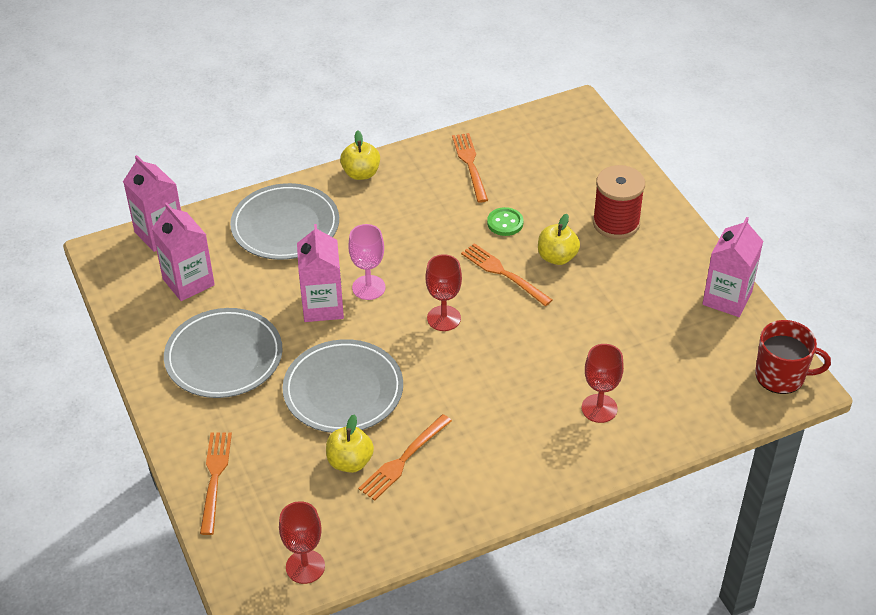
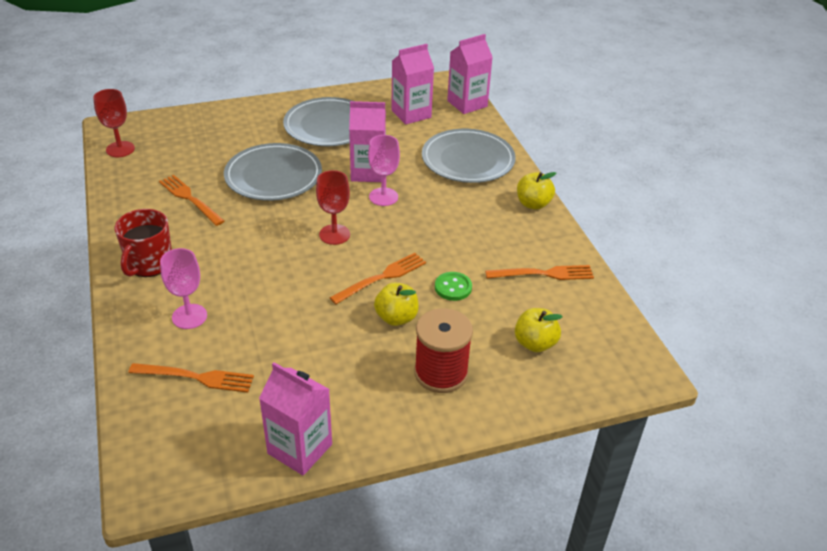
camera: 95 degrees right, 5 degrees down
(215, 477) = (217, 118): orange fork -> orange fork (197, 377)
(350, 462) = (201, 174): yellow apple -> yellow apple (535, 343)
(599, 408) = (189, 316): red goblet -> pink goblet
(781, 376) = (167, 472): red mug -> red mug (149, 263)

